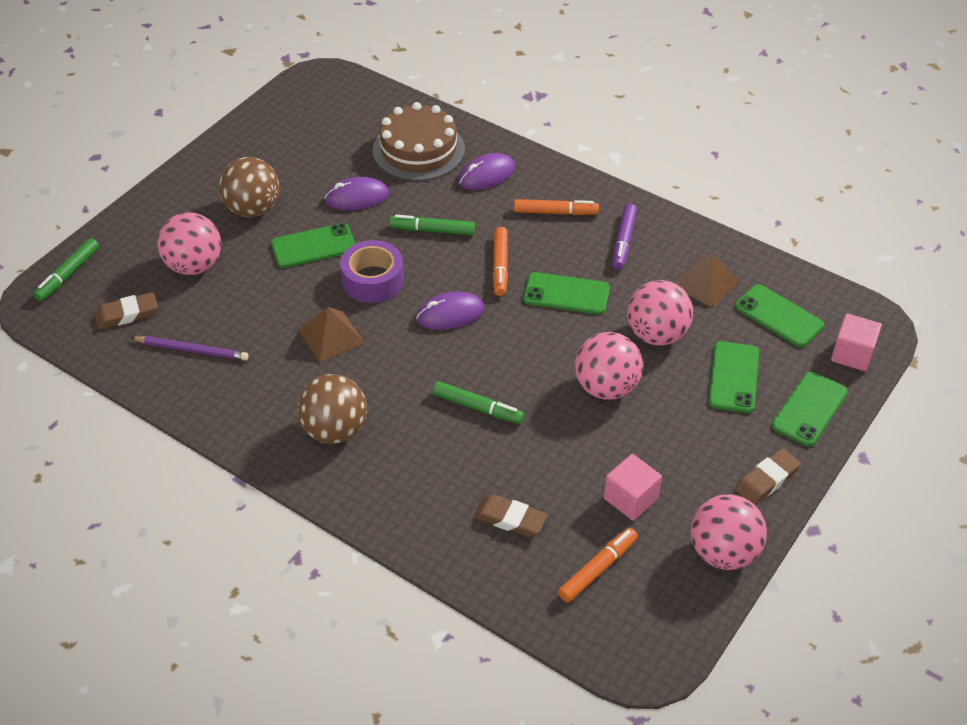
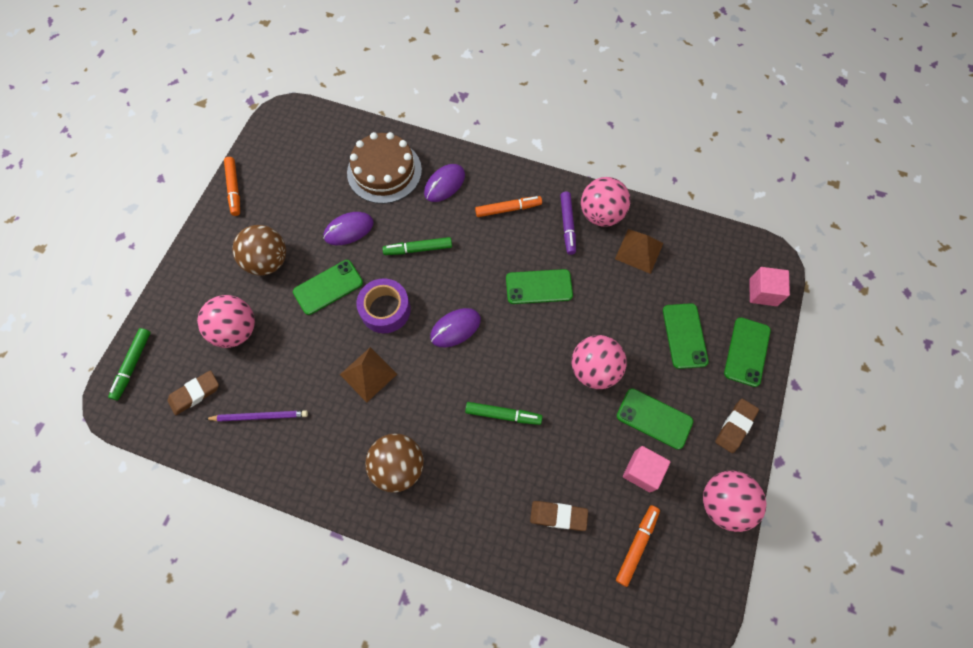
camera: 15 degrees left, 20 degrees up
(500, 266) = (481, 272): orange marker -> orange marker (234, 189)
(656, 334) = (617, 309): pink ball -> pink ball (601, 214)
(778, 316) = (701, 269): green phone -> green phone (654, 418)

